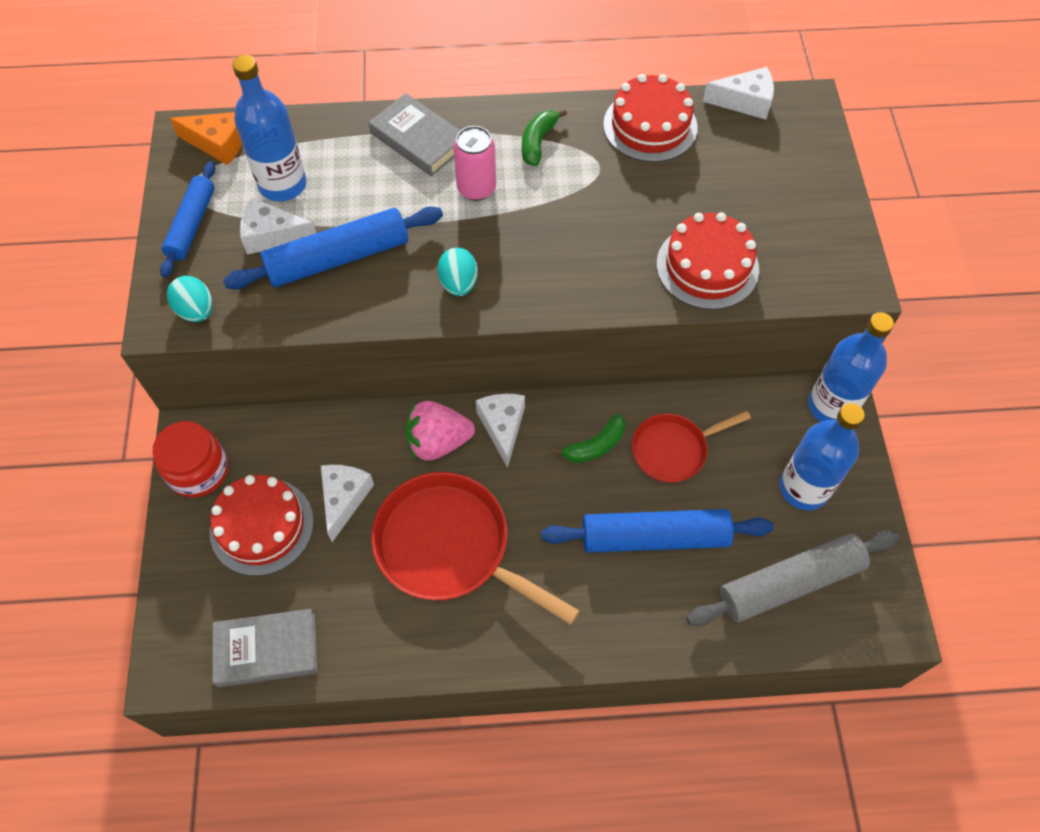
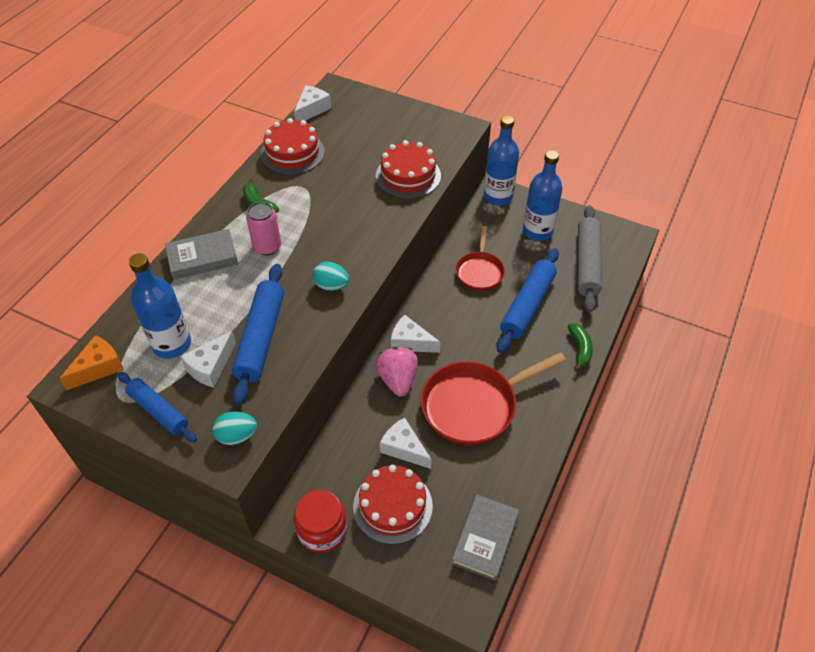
camera: 60 degrees left, 10 degrees down
(438, 442) = (397, 379): pink strawberry -> pink strawberry turned 150 degrees clockwise
(595, 446) = (453, 304): green banana -> green banana (580, 349)

